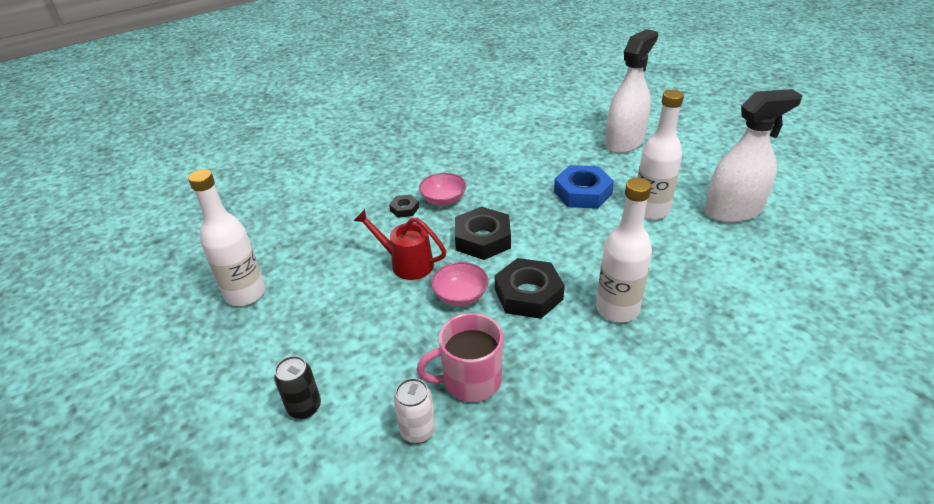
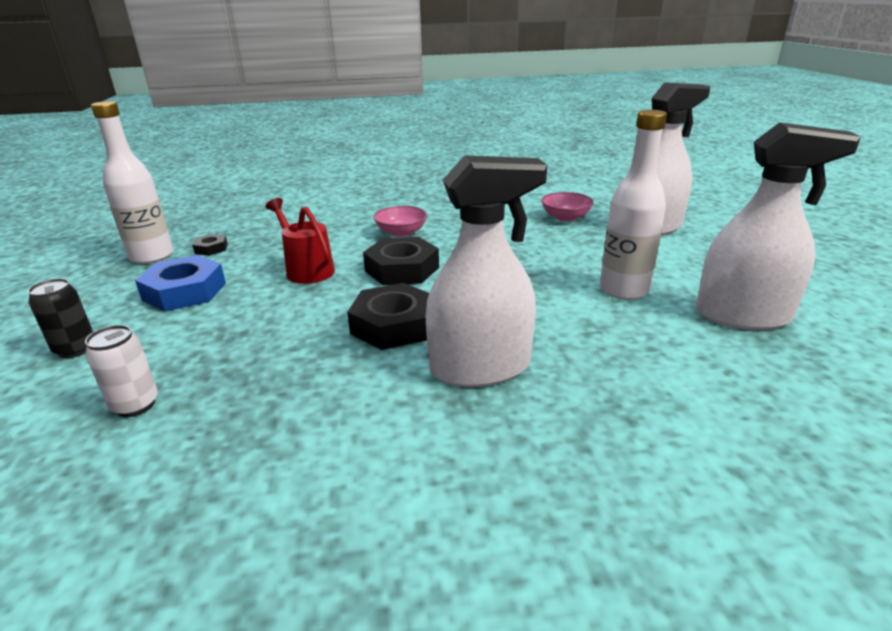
camera: 25 degrees right, 10 degrees down
(404, 209) = (356, 231): black nut -> black nut (211, 248)
(460, 295) = (324, 306): pink bowl -> pink bowl (565, 217)
(470, 380) = (241, 380): pink mug -> none
(582, 193) = (555, 258): blue nut -> blue nut (185, 291)
(617, 309) = (480, 368): white bottle -> white spray bottle

